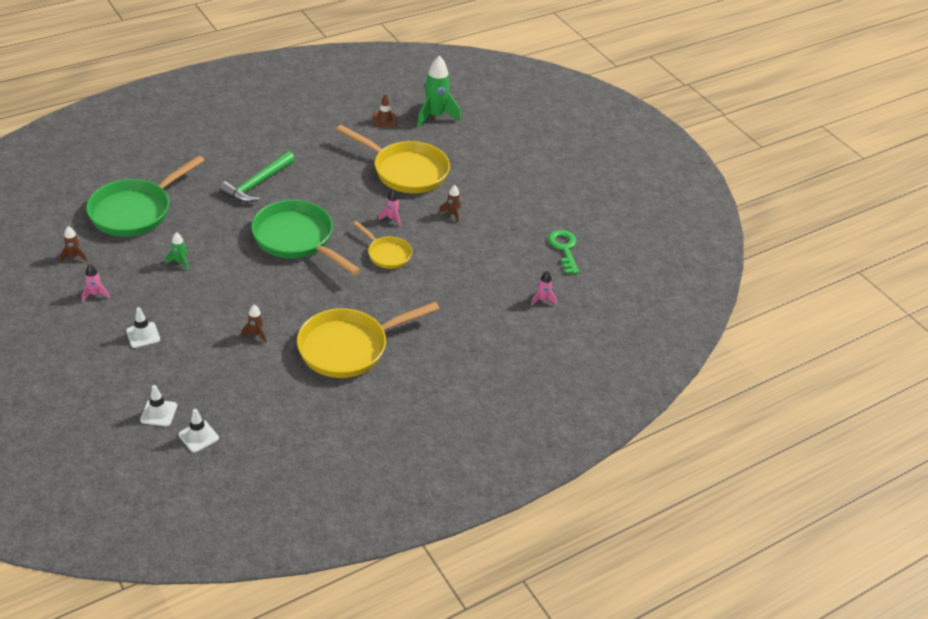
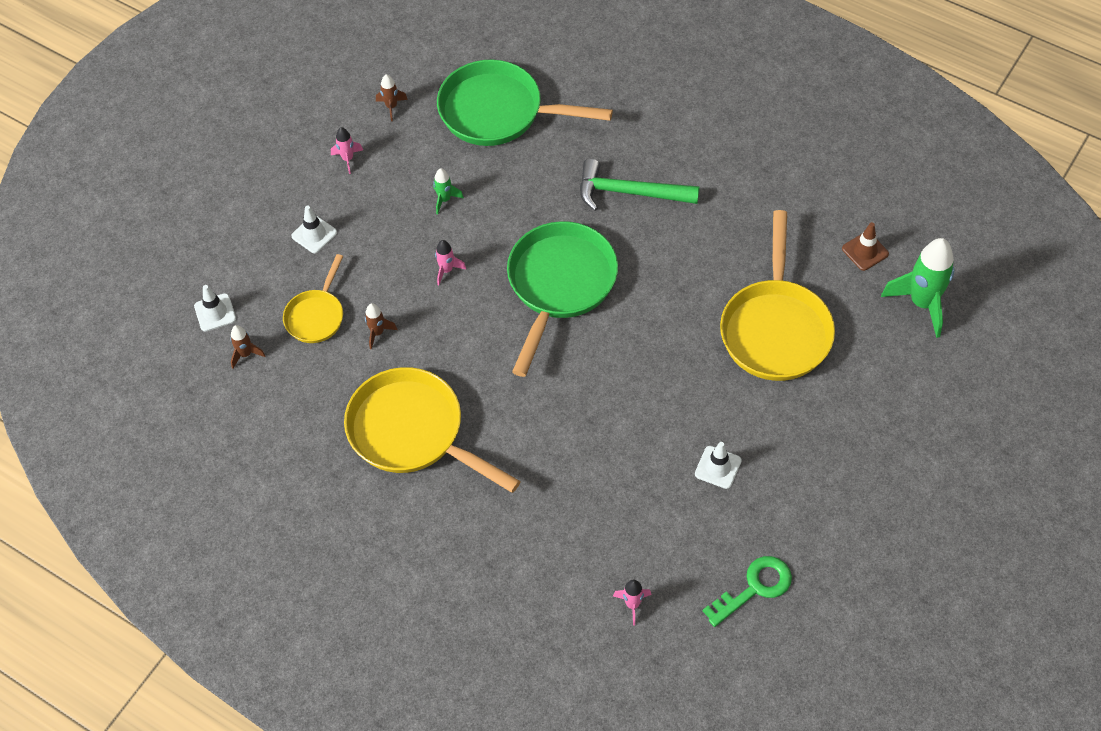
camera: 70 degrees right, 15 degrees up
(198, 436) = (202, 365): white traffic cone -> white traffic cone (718, 467)
(387, 254) = (598, 389): yellow pan -> yellow pan (316, 316)
(391, 219) = (668, 361): pink rocket -> pink rocket (447, 270)
(452, 214) = (728, 422): brown rocket -> brown rocket (246, 354)

